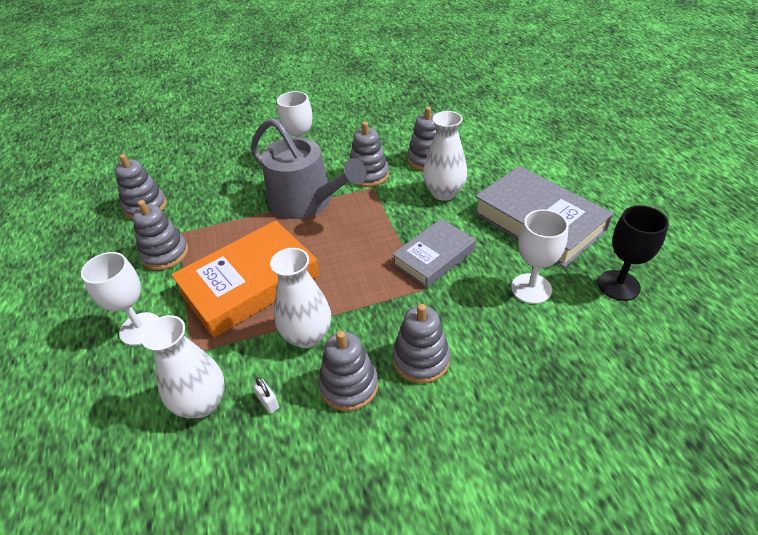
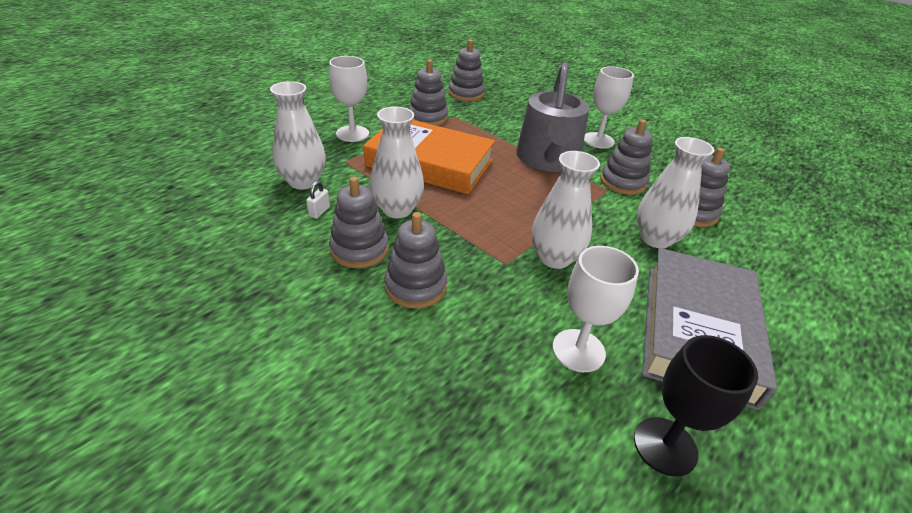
camera: 55 degrees right, 5 degrees down
(434, 257) = (554, 258): grey book -> white vase

